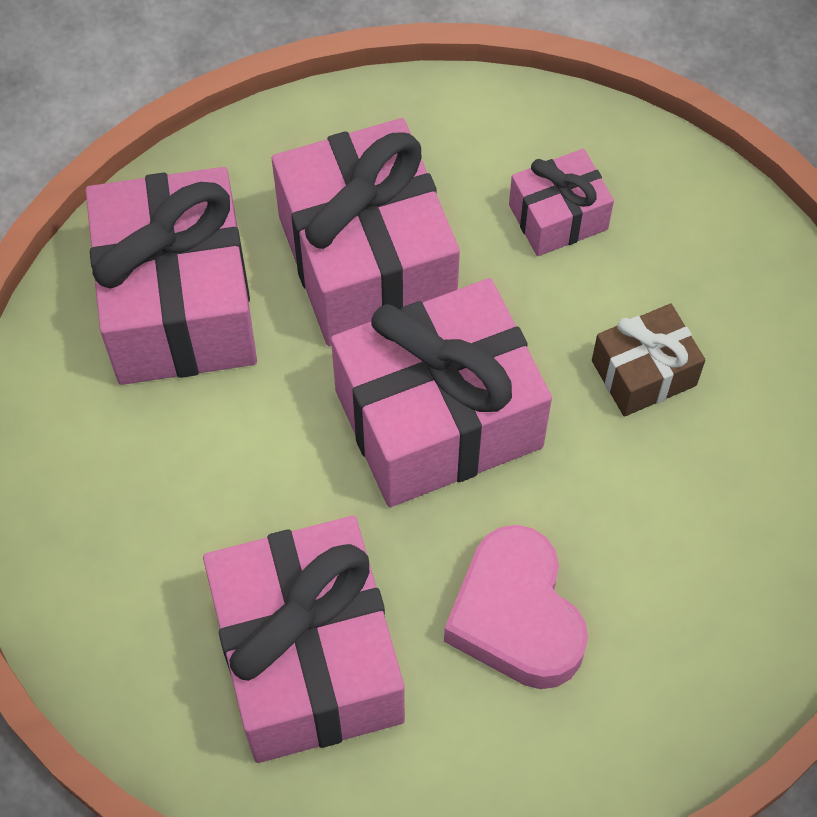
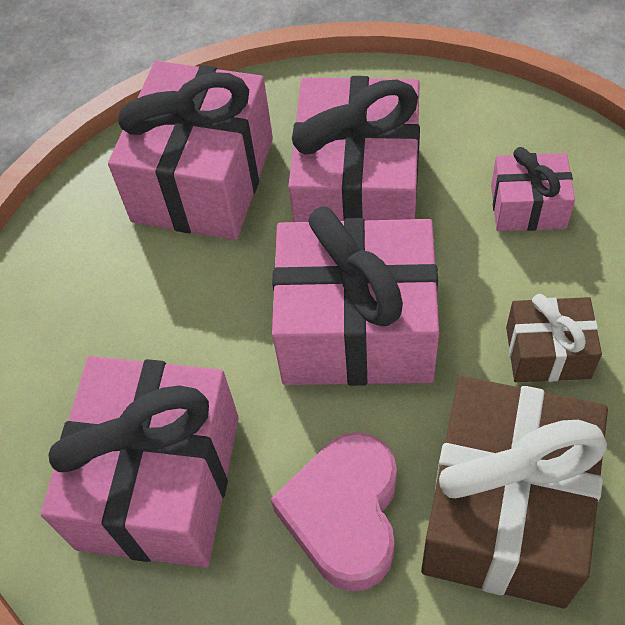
camera: 30 degrees right, 5 degrees down
(668, 550) = (505, 510): none -> brown gift

